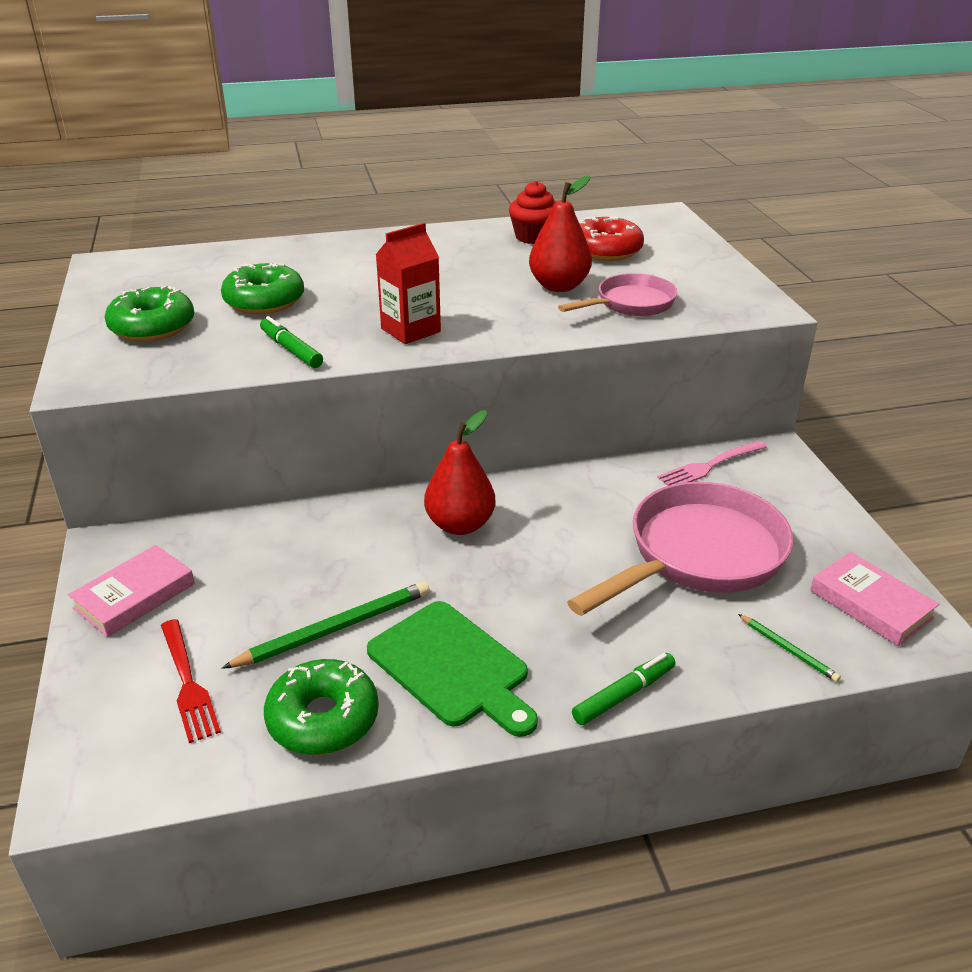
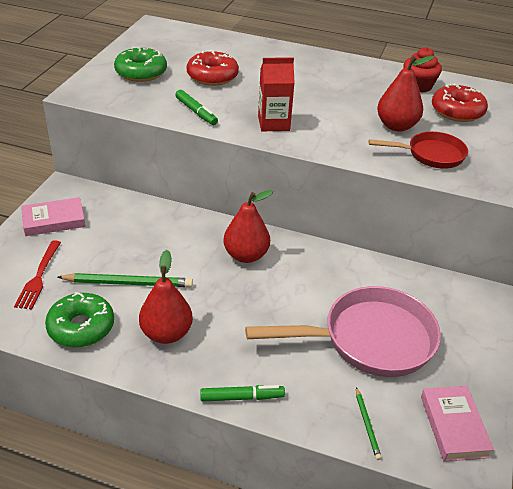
camera: 30 degrees right, 5 degrees up
(264, 301) = (212, 76): green donut -> red donut
(291, 350) = (196, 112): green marker -> green marker turned 150 degrees clockwise
(452, 667) = (166, 333): green cutting board -> red pear
(630, 304) = (431, 155): pink pan -> red pan
(710, 466) = (437, 287): pink fork -> none

